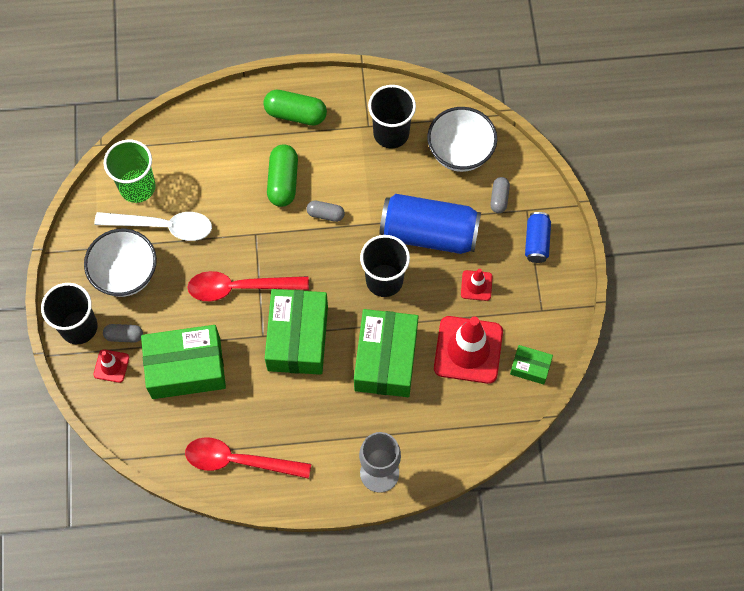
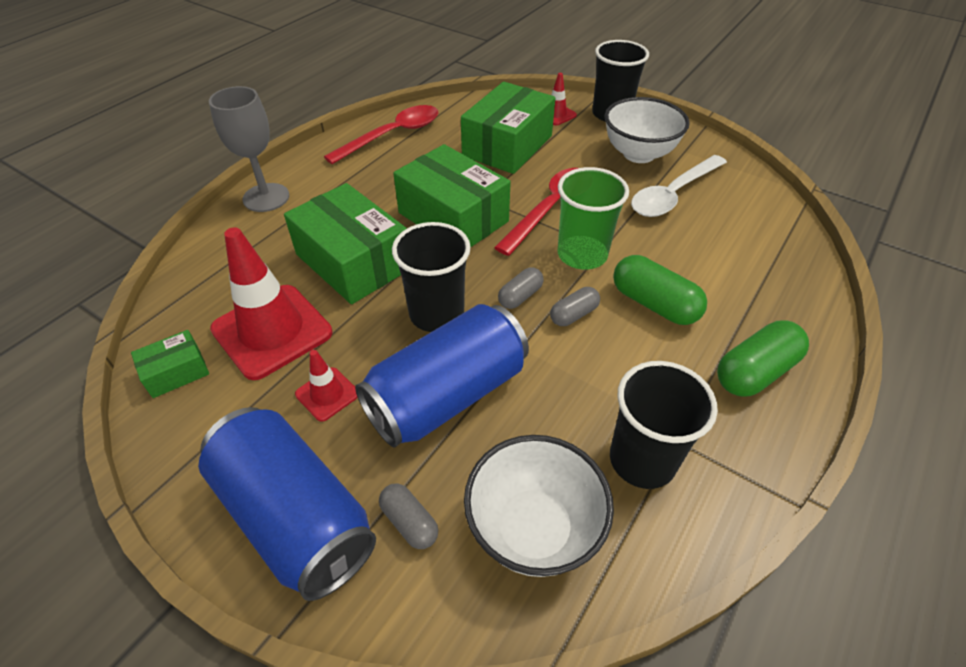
camera: 130 degrees right, 20 degrees down
(124, 336) = (576, 130): grey capsule -> grey capsule (520, 296)
(137, 187) = (738, 199): green cup -> green cup (582, 254)
(536, 242) = (295, 516): blue can -> blue can, size x2.02

